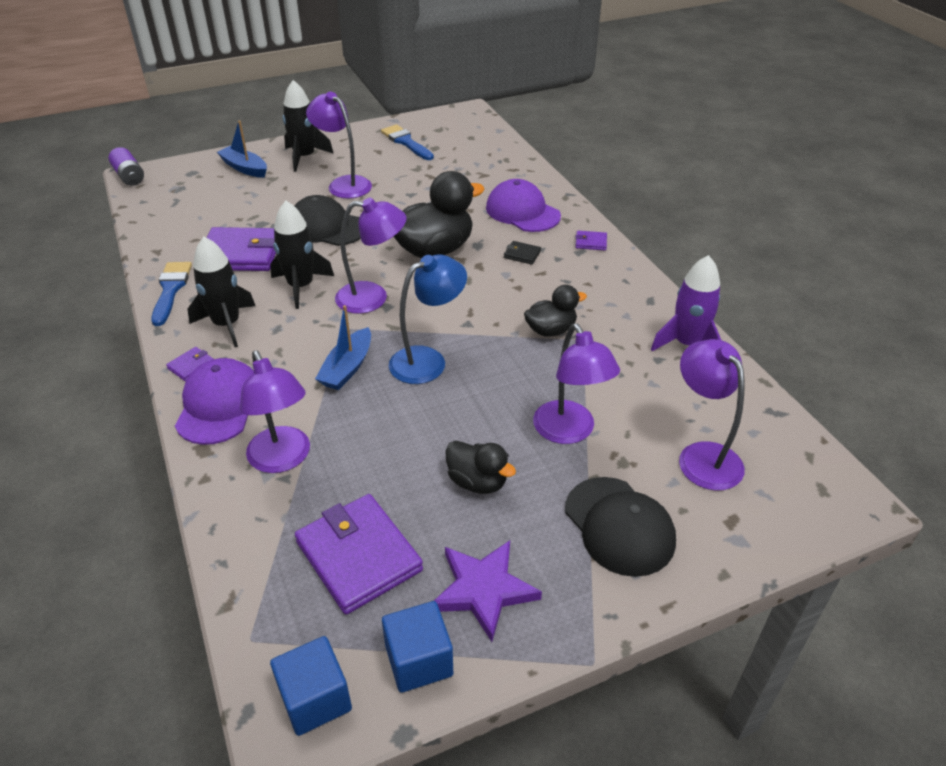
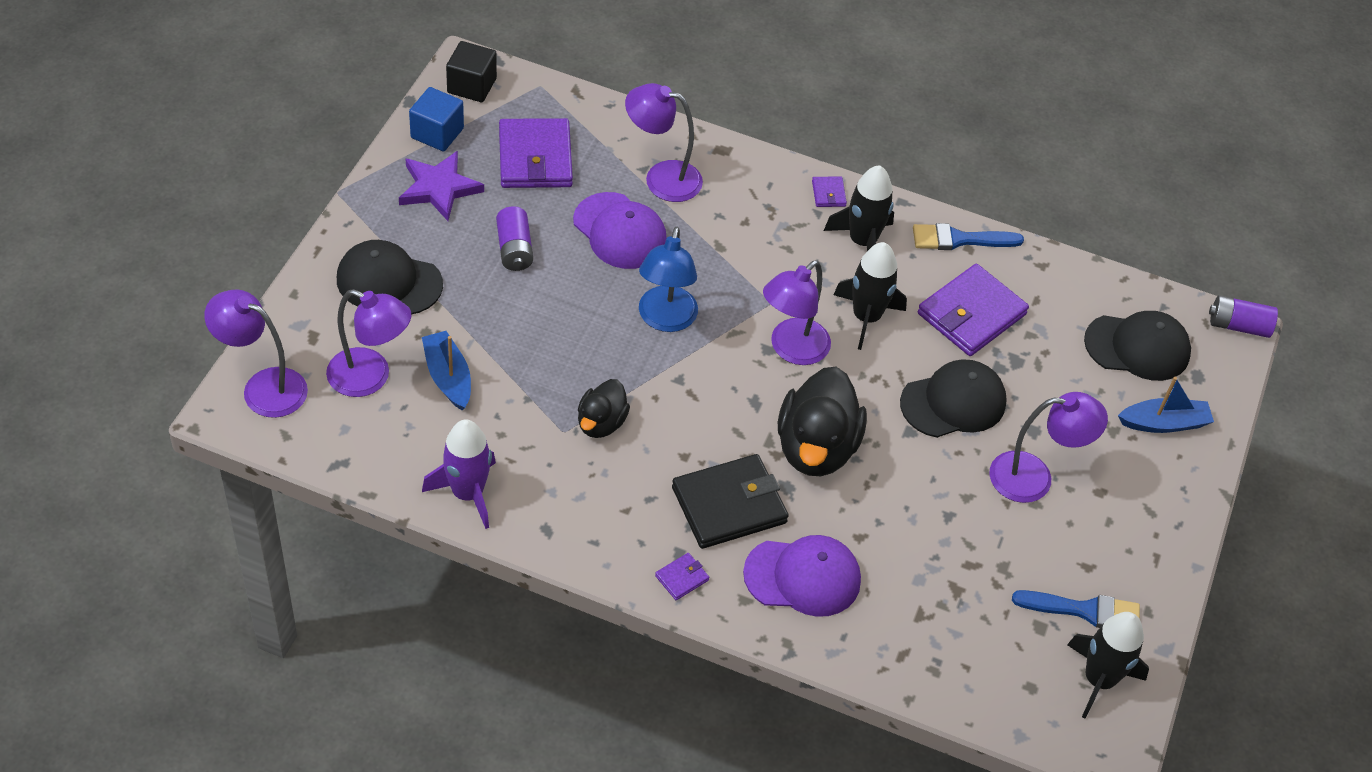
camera: 130 degrees right, 10 degrees up
(171, 289) = (959, 239): blue brush -> blue brush turned 135 degrees clockwise
(192, 195) = (1137, 347): none -> black cap
(219, 405) = (760, 182): purple cap -> purple cap (620, 231)
(304, 157) = (1140, 489): black rocket -> black rocket (1098, 679)
(315, 699) = (472, 86): blue cube -> black cube
(347, 368) = (716, 270): blue boat -> blue boat (448, 377)
(359, 556) = (535, 158): purple wallet -> purple wallet turned 75 degrees clockwise
(477, 482) = (514, 249): black duck -> purple battery
(522, 254) = (729, 505): black wallet -> black wallet, size x2.30
(569, 432) = (488, 331): purple lamp -> purple lamp (263, 387)

